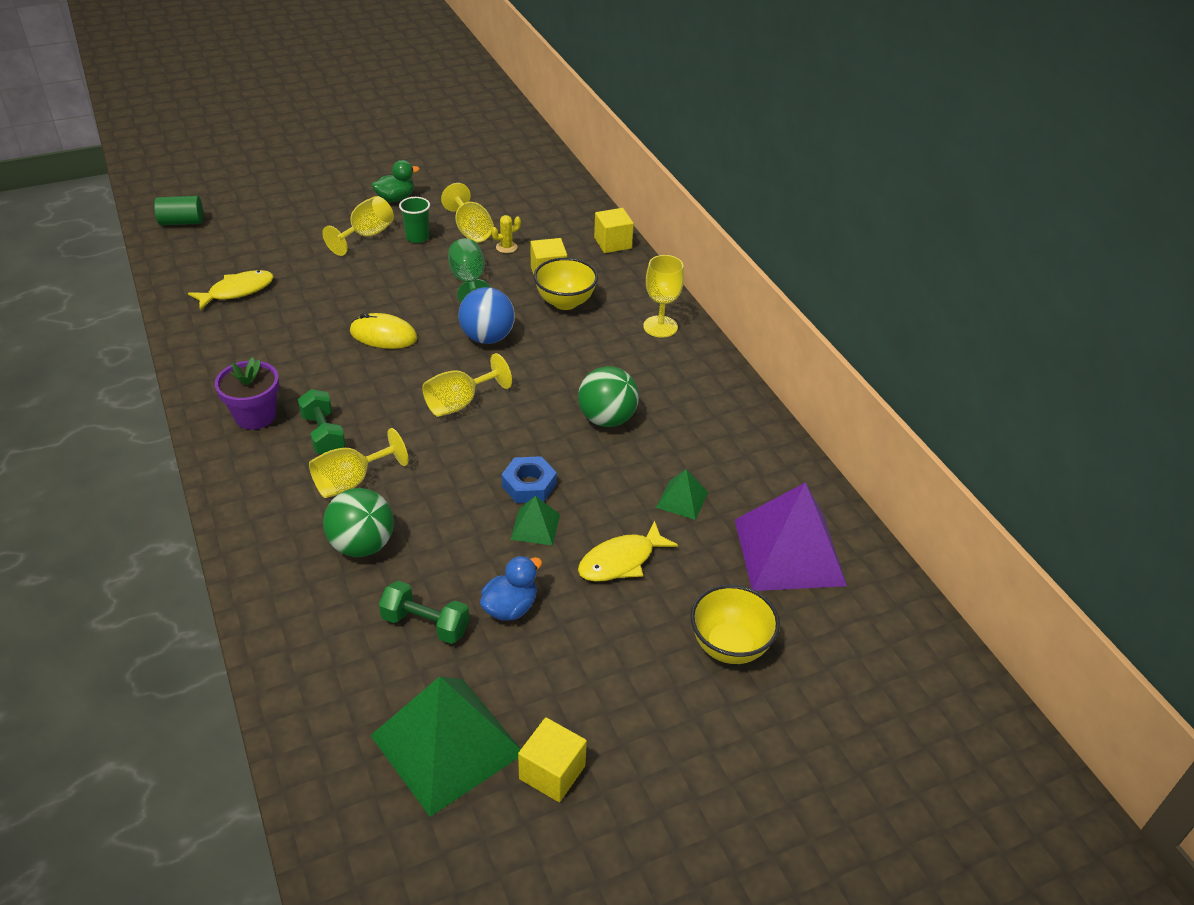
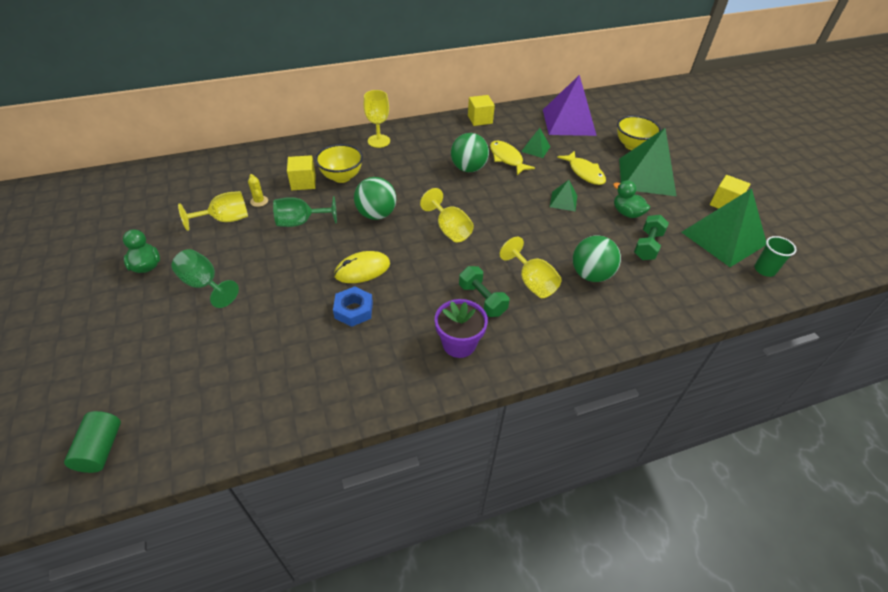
camera: 85 degrees left, 5 degrees up
(237, 291) = (268, 376): yellow fish -> yellow fish (507, 158)
(324, 434) = (482, 299): green dumbbell -> green dumbbell turned 75 degrees clockwise
(366, 235) = (204, 284): yellow goblet -> green goblet
(383, 335) = (362, 269): yellow mouse -> yellow mouse turned 45 degrees clockwise
(417, 237) = (222, 251): green cup -> green cup (764, 270)
(487, 338) = (376, 214): blue ball -> green ball
(510, 607) = (627, 213): blue duck -> green duck
(529, 485) = (529, 202): blue nut -> blue nut (353, 310)
(613, 243) = (274, 151): yellow cube -> yellow cube (480, 119)
(624, 653) = (646, 176): none -> green pyramid

